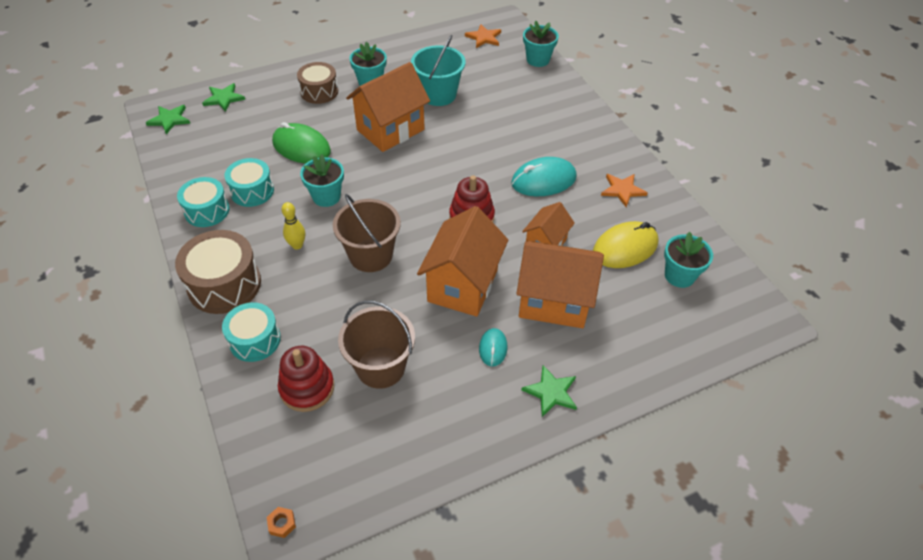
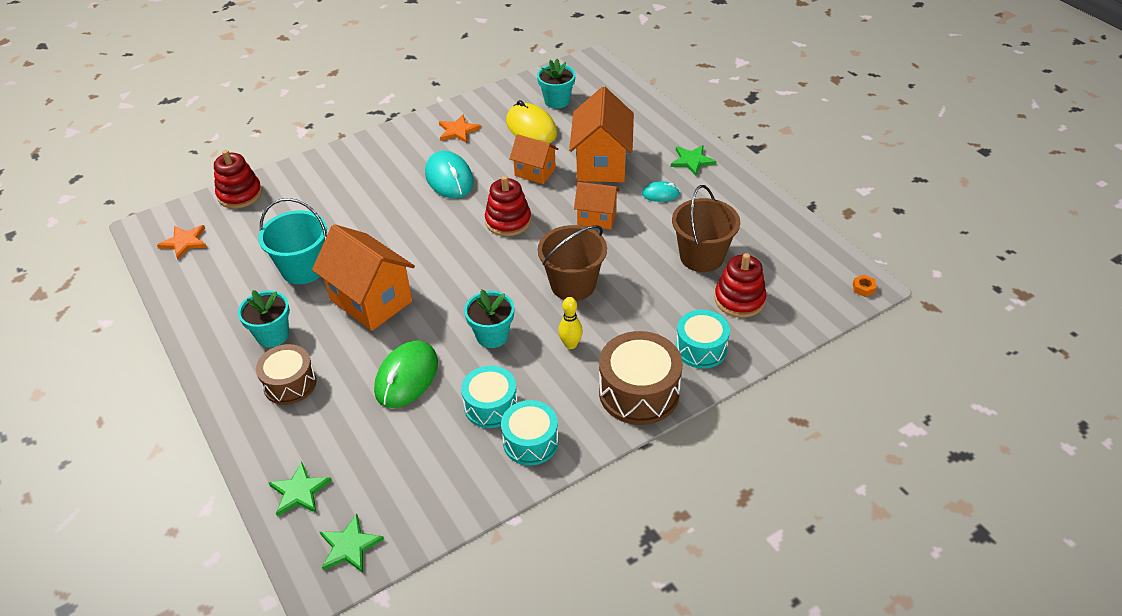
camera: 95 degrees left, 5 degrees down
(462, 285) = (596, 218): orange house -> orange house, size x0.57
(538, 60) = (240, 194): turquoise flower pot -> red stacking toy

